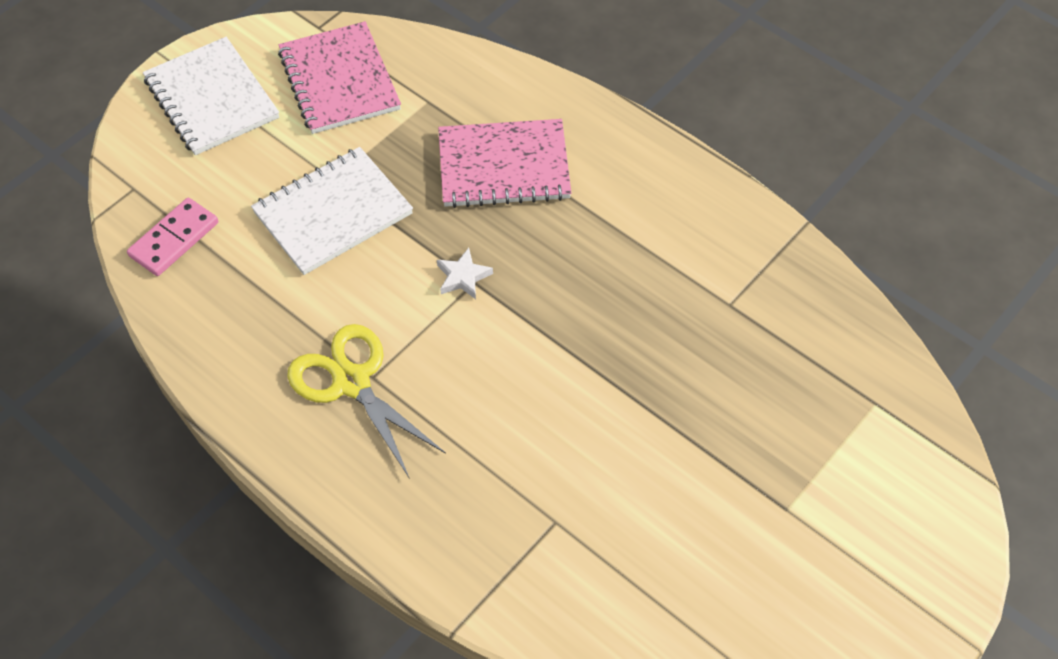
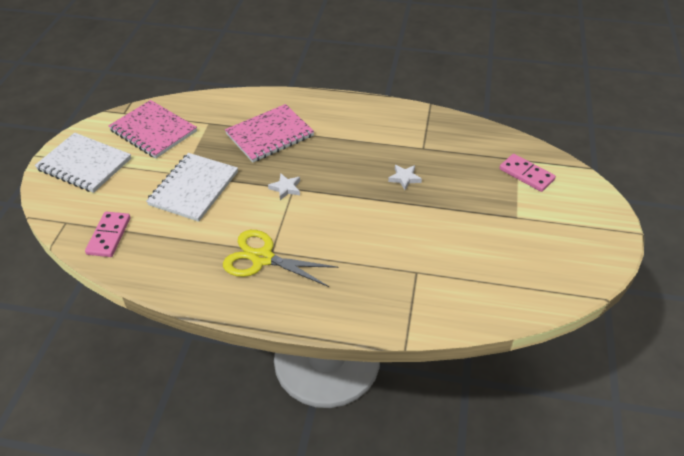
camera: 30 degrees left, 10 degrees down
(657, 347) = (404, 178): none -> white star
(866, 439) = (526, 174): none -> pink domino

